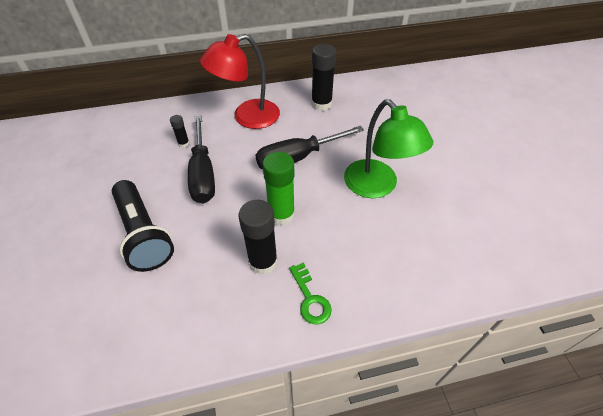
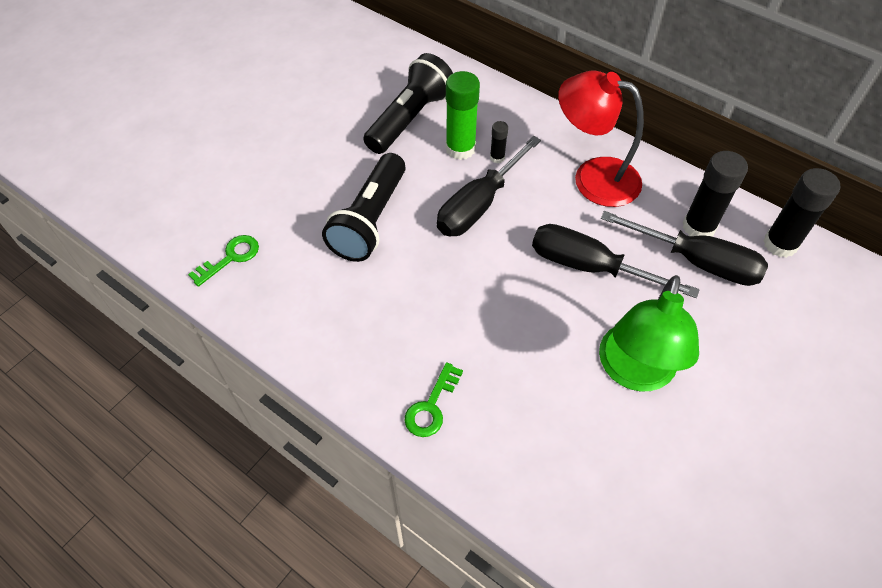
camera: 50 degrees right, 5 degrees up
(59, 346) = (230, 258): none -> green key
(101, 161) = (410, 118): none -> black flashlight
(263, 261) = (432, 336): black glue stick -> black glue stick (780, 244)
(281, 214) = (500, 309): green glue stick -> green glue stick (460, 148)
(340, 118) = (698, 262): none -> black screwdriver

